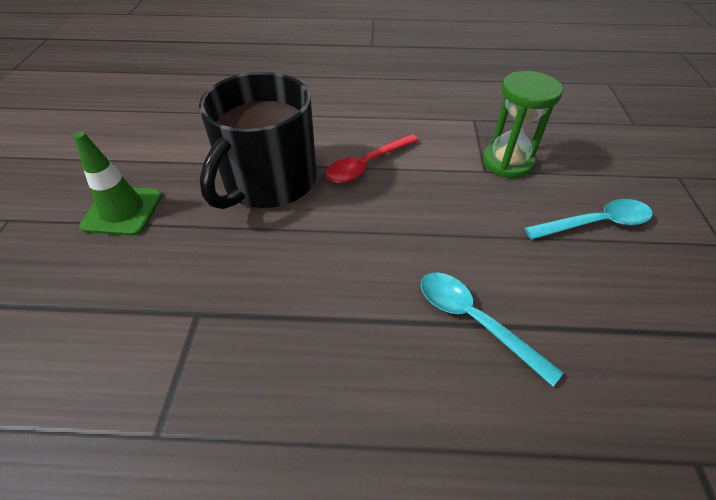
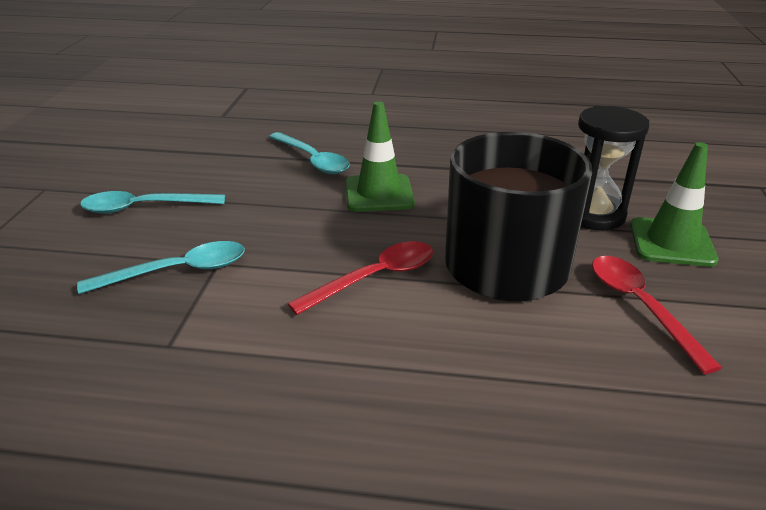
camera: 175 degrees left, 15 degrees down
(169, 241) = (593, 214): none -> black hourglass
(192, 155) = (640, 306): none -> red spoon
(379, 259) = (379, 193): none -> green traffic cone
(507, 162) = (178, 271): green hourglass -> turquoise spoon

